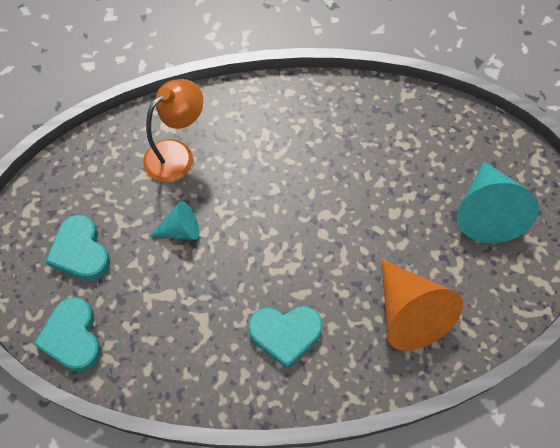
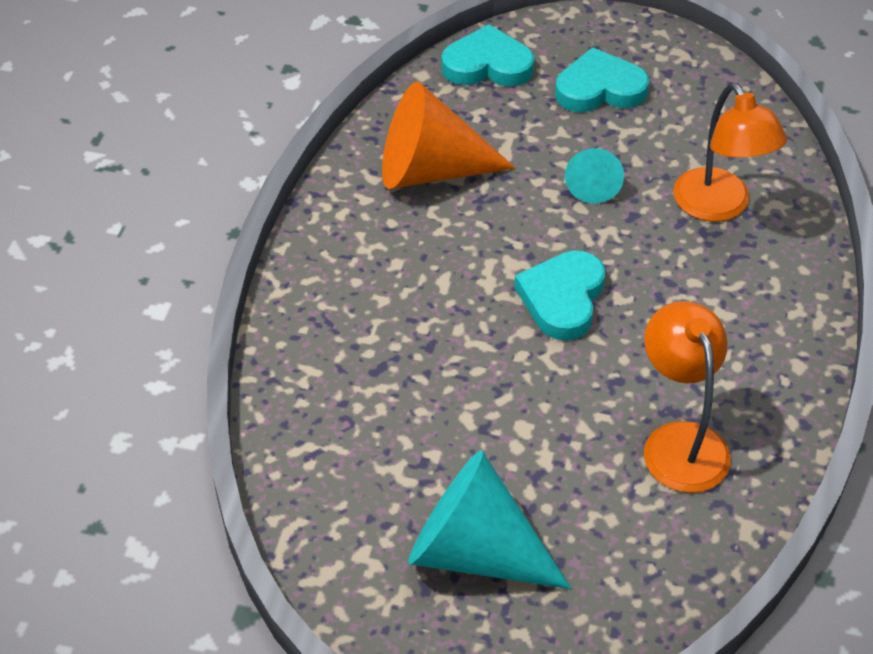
camera: 110 degrees right, 15 degrees down
(285, 334) = (396, 250): turquoise heart -> turquoise heart (562, 298)
(367, 135) = (680, 441): none -> orange lamp
(409, 313) = (359, 389): orange cone -> orange cone (430, 170)

